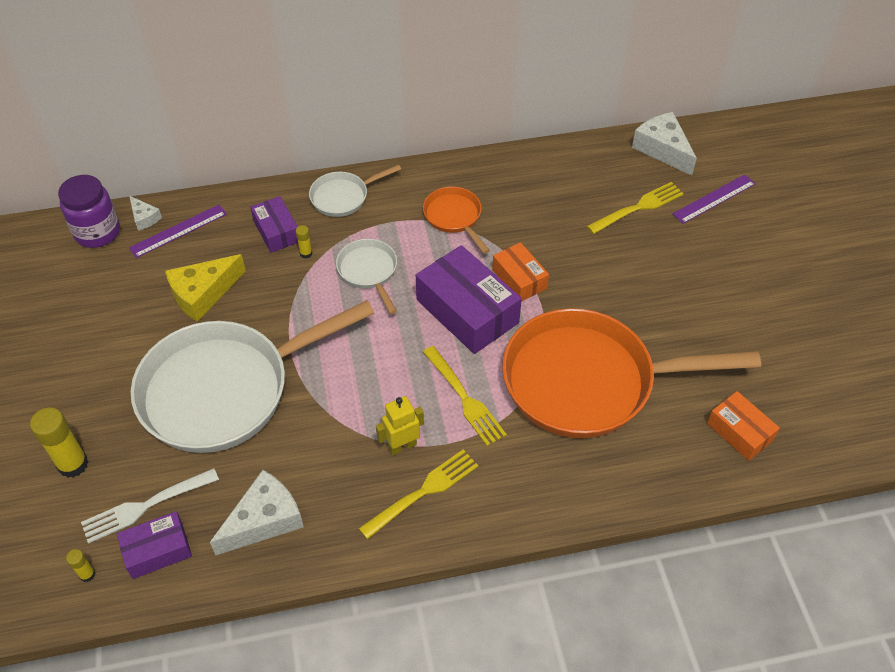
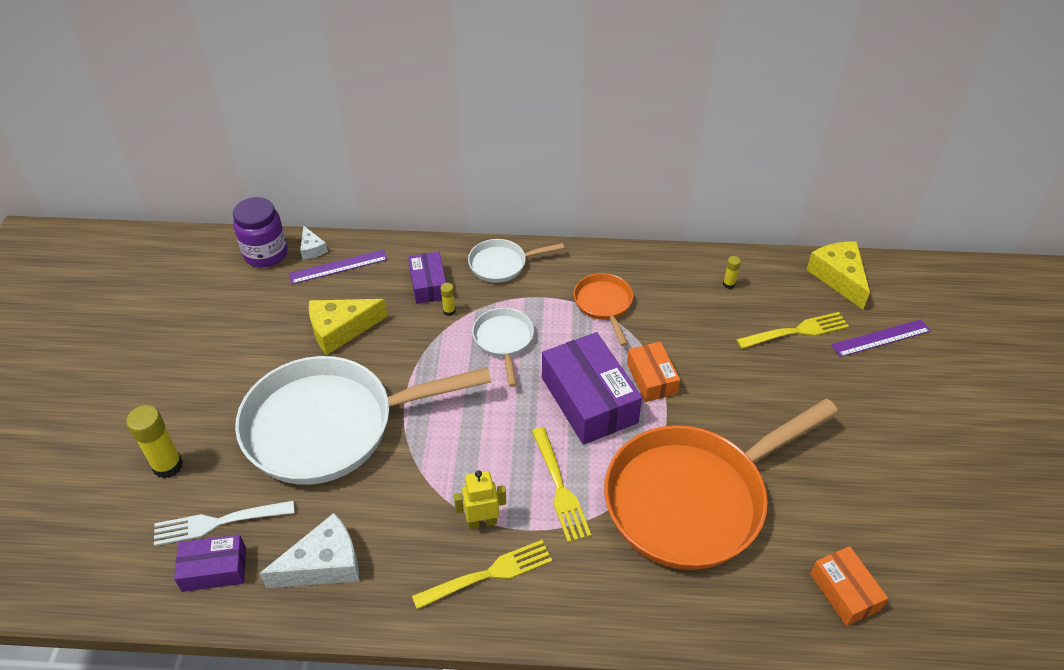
camera: 15 degrees right, 5 degrees down
(87, 574) = (142, 576): yellow glue stick -> yellow glue stick (728, 284)
(588, 381) = (693, 499): orange pan -> orange pan turned 45 degrees counterclockwise
(662, 149) = (838, 277): white cheese -> yellow cheese

